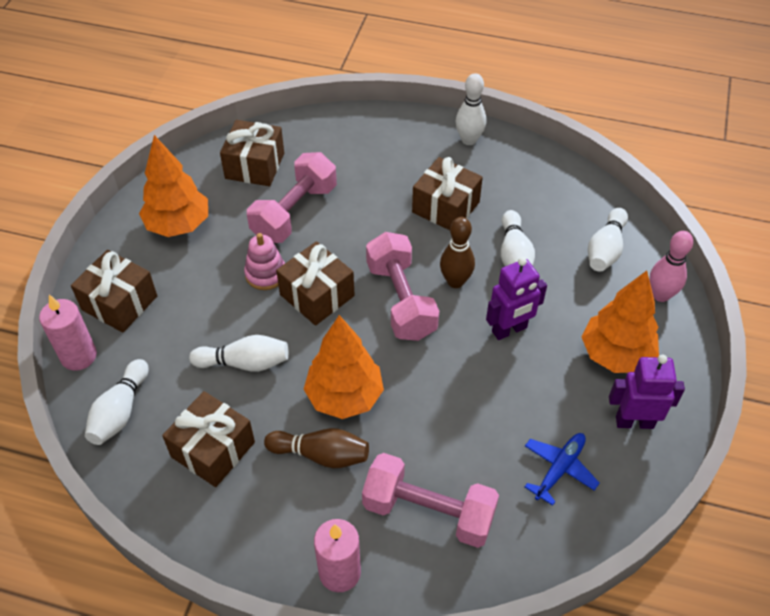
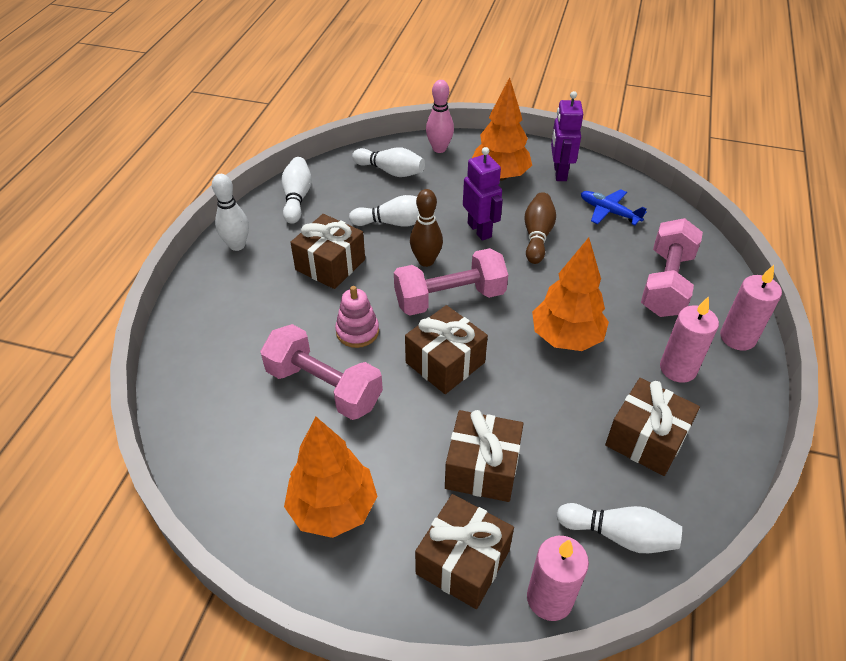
camera: 90 degrees left, 5 degrees down
(245, 363) = (538, 420): white bowling pin -> white bowling pin (297, 198)
(255, 166) = (238, 432): brown gift -> brown gift (482, 468)
(265, 274) = (416, 409): pink stacking toy -> pink stacking toy (357, 331)
(297, 496) = (678, 369): none -> pink candle
(321, 455) = (631, 353): brown bowling pin -> brown bowling pin (537, 236)

